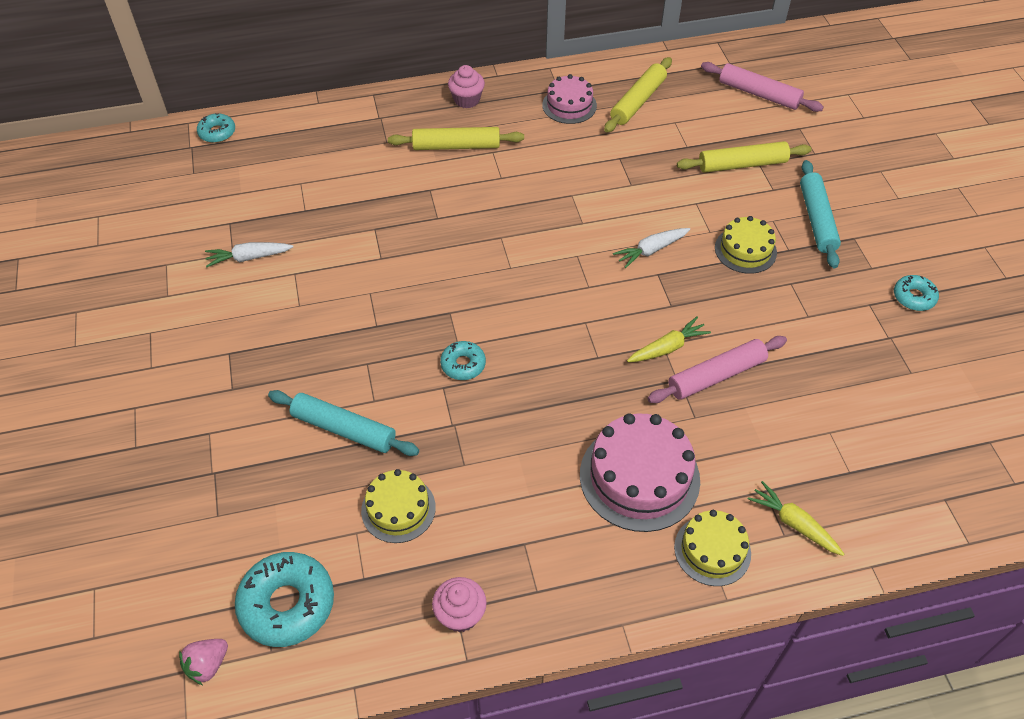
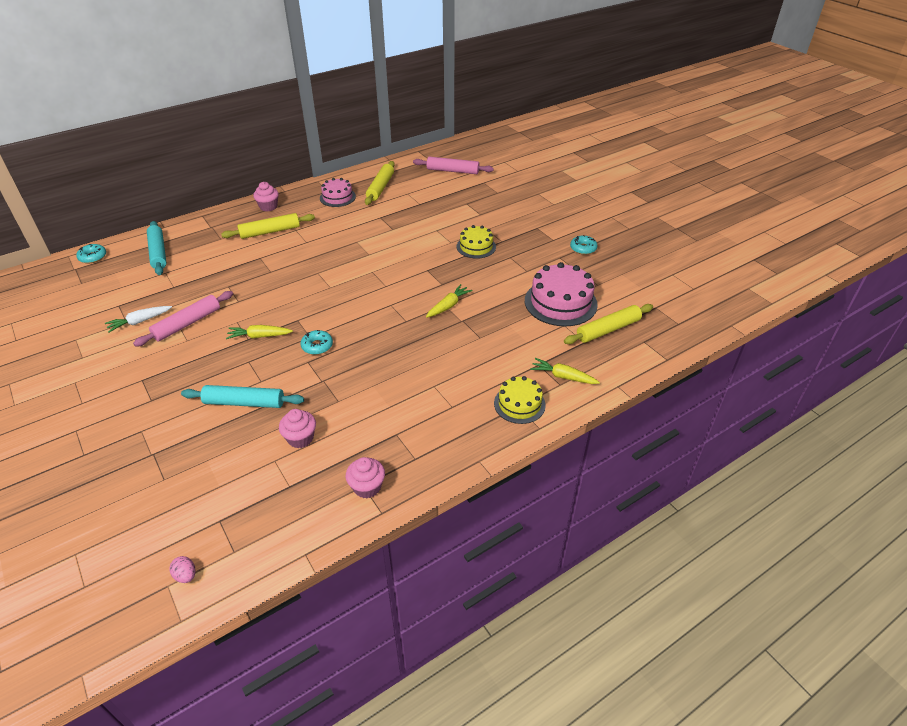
camera: 20 degrees left, 10 degrees down
(207, 665) = (186, 575): pink strawberry -> pink egg
(287, 604) = (237, 518): turquoise donut -> none
(392, 326) = (259, 336): none -> yellow carrot
(398, 509) = (300, 438): yellow cake -> pink cupcake
(639, 477) = (458, 377): pink cake -> pink cake (560, 302)
(651, 250) = (418, 259): white carrot -> none
(716, 376) = (484, 313): pink rolling pin -> pink rolling pin (187, 324)
(742, 164) = (457, 206): yellow rolling pin -> yellow rolling pin (608, 329)
(817, 219) = (512, 223): turquoise rolling pin -> turquoise rolling pin (158, 252)

